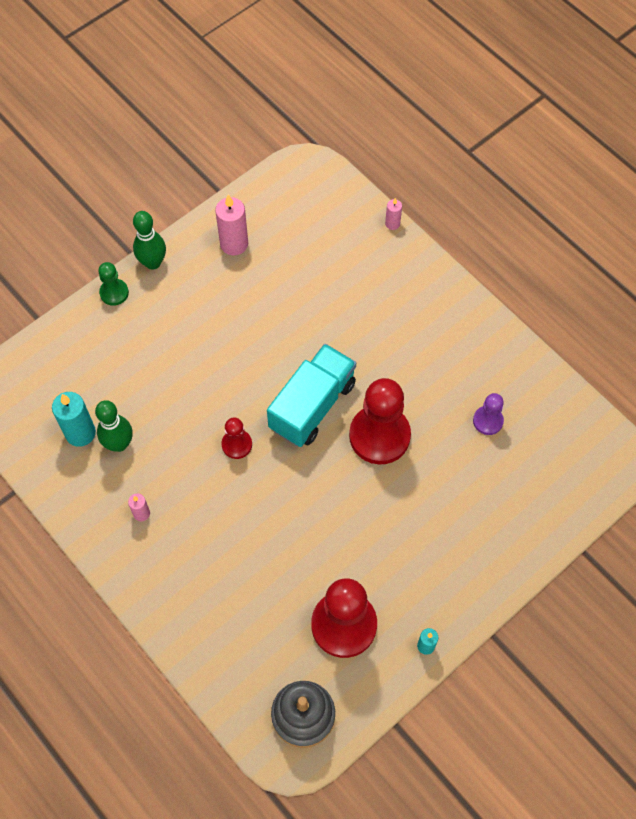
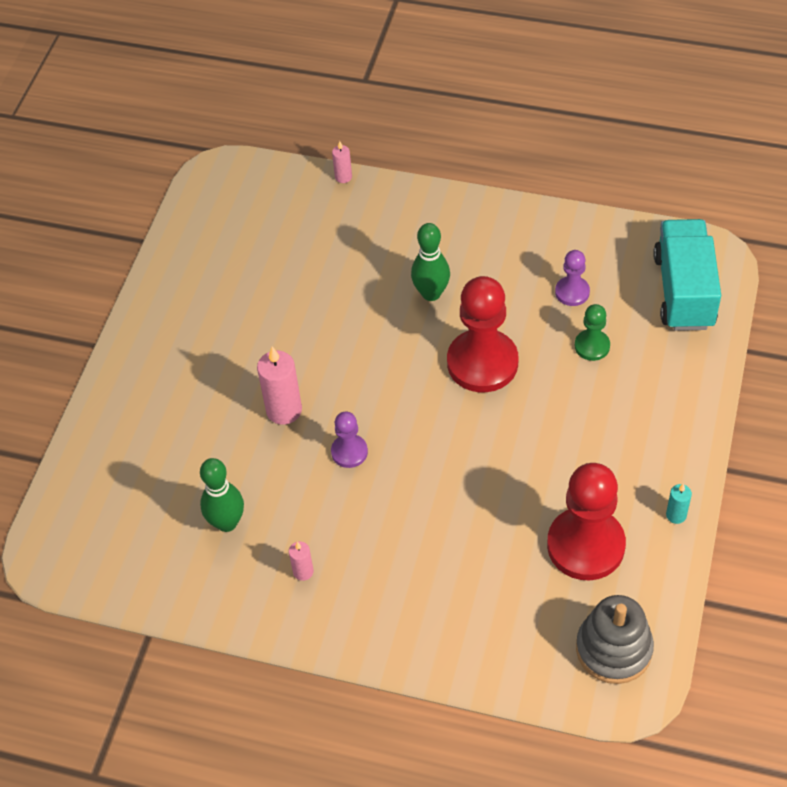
camera: 30 degrees left, 10 degrees down
(80, 433) = (177, 537): turquoise candle -> none
(114, 293) = (107, 389): green pawn -> green pawn (592, 346)
(153, 262) = (127, 340): green bowling pin -> green bowling pin (431, 293)
(234, 244) = (199, 278): pink candle -> pink candle (284, 410)
(237, 444) = (349, 452): red pawn -> purple pawn
(312, 406) = (396, 374): turquoise truck -> turquoise truck (684, 291)

